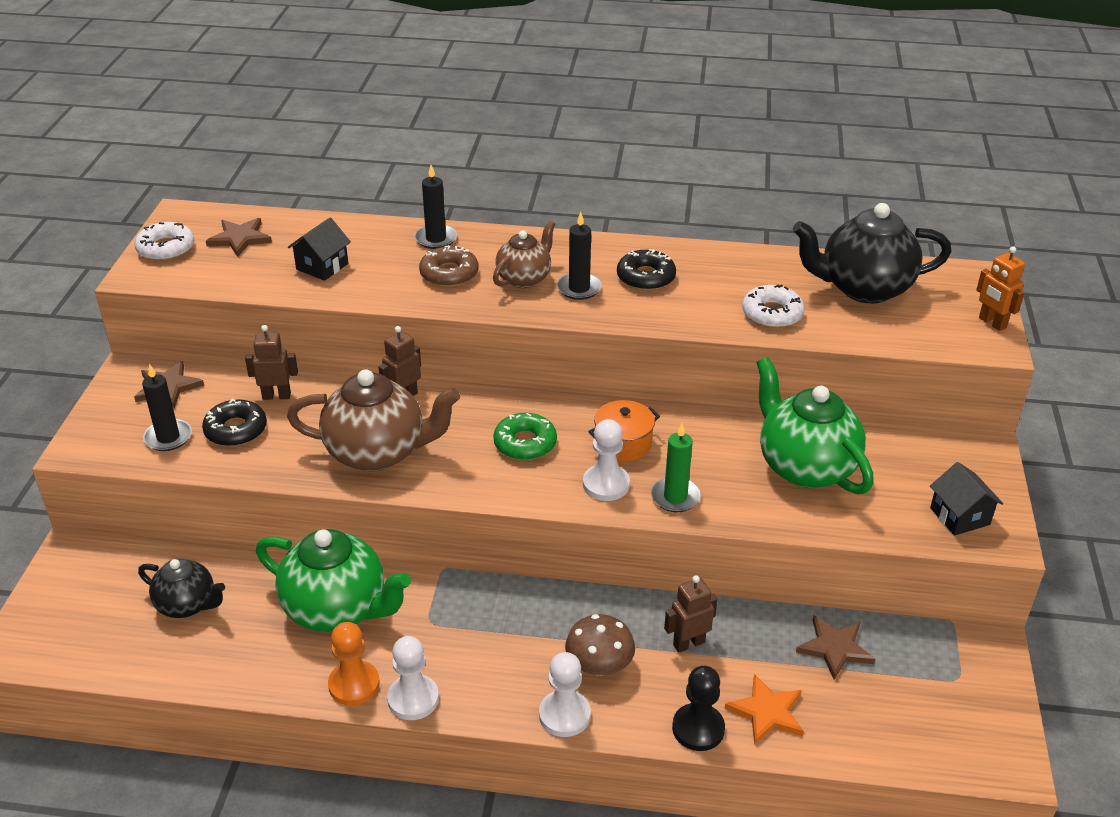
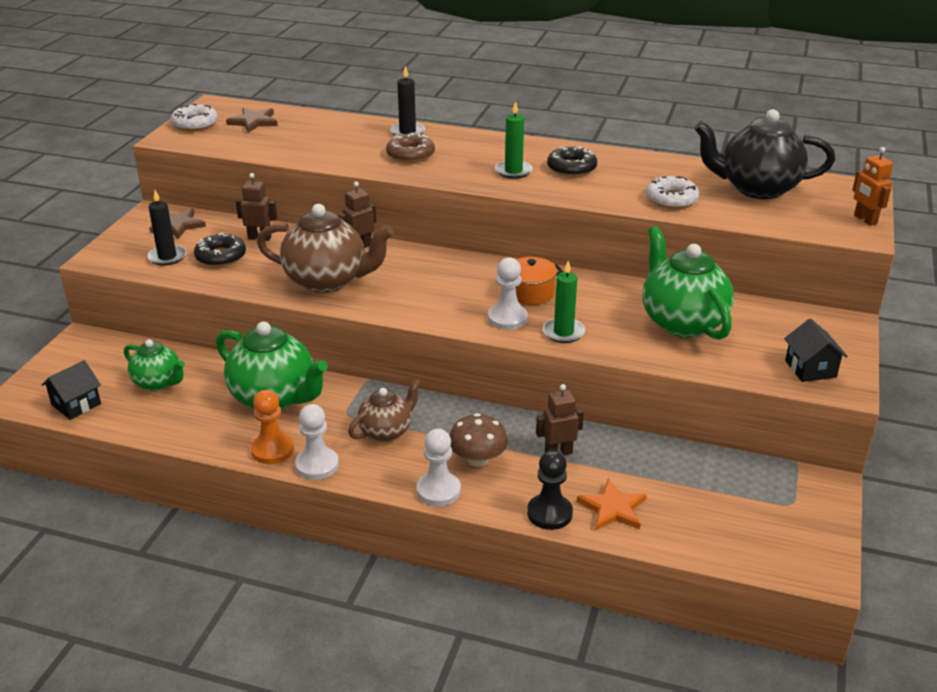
camera: 10 degrees right, 5 degrees down
(187, 605) = (158, 383): black teapot -> green teapot
(322, 266) = (311, 143): black house -> black house (76, 404)
(524, 278) = (470, 162): brown teapot -> brown teapot (386, 431)
(525, 443) = (448, 285): green donut -> none
(579, 288) = (513, 171): black candle -> green candle
(835, 648) = (685, 470): brown star -> none

